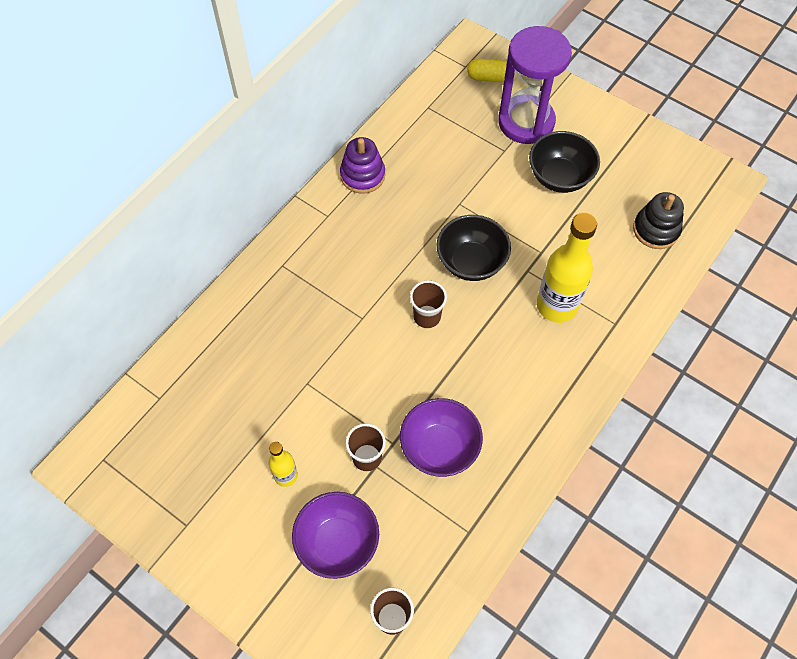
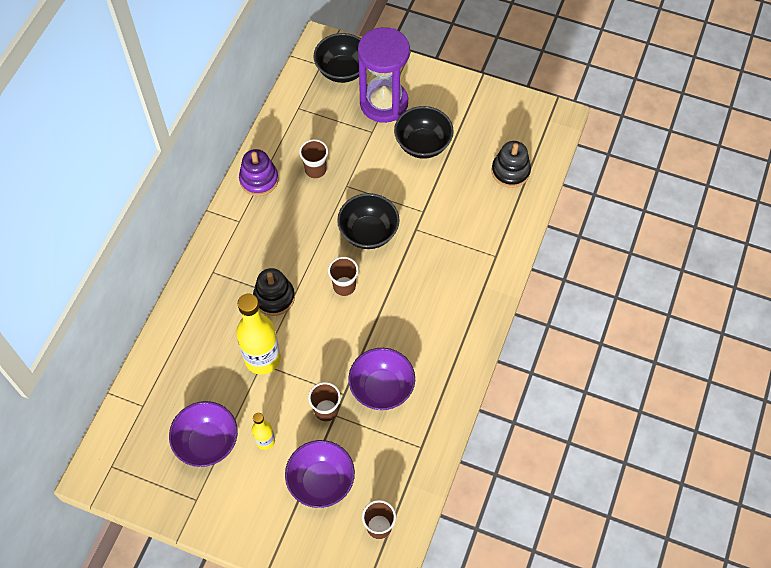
camera: 15 degrees left, 0 degrees up
(219, 460) = (207, 442): none -> purple bowl
(343, 310) = (274, 297): none -> black stacking toy
(429, 178) = (315, 170): none -> brown cup
(488, 77) = (342, 70): yellow capsule -> black bowl
(557, 306) = (446, 252): yellow bottle -> yellow bottle (262, 359)

